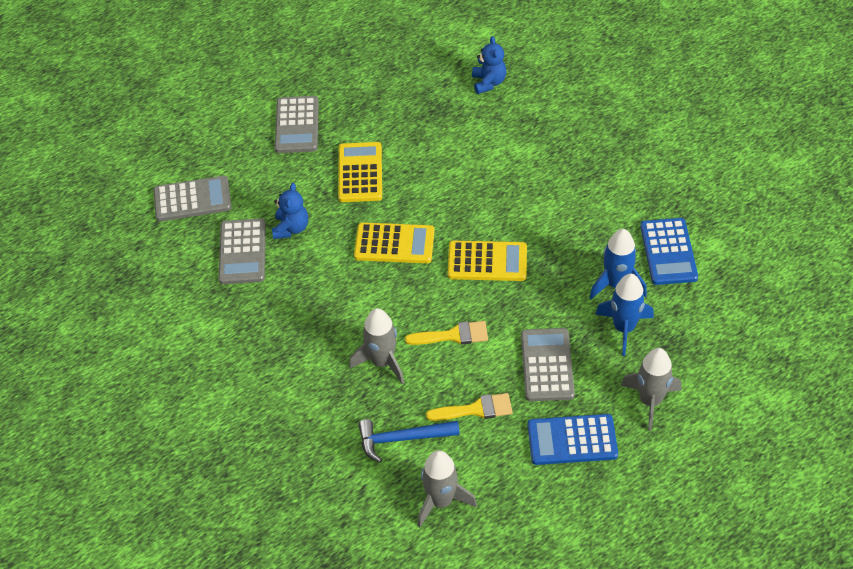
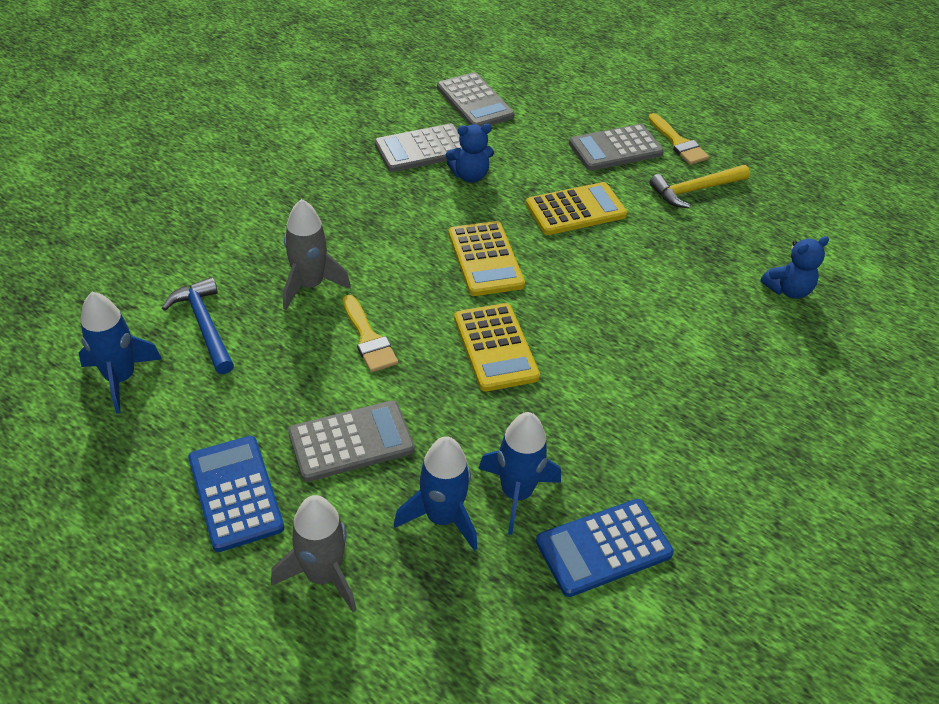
camera: 65 degrees right, 5 degrees down
(366, 94) = (695, 190): none -> yellow hammer
(441, 501) = (121, 378): grey rocket -> blue rocket
(475, 409) = (262, 383): yellow brush -> yellow brush (678, 143)

